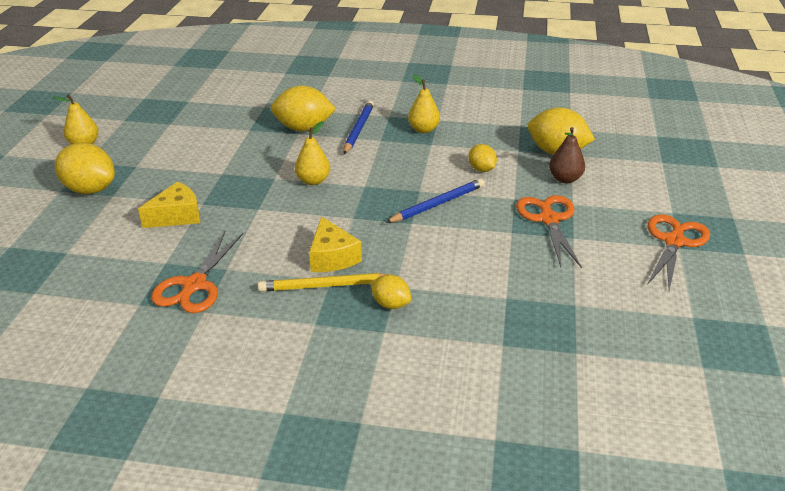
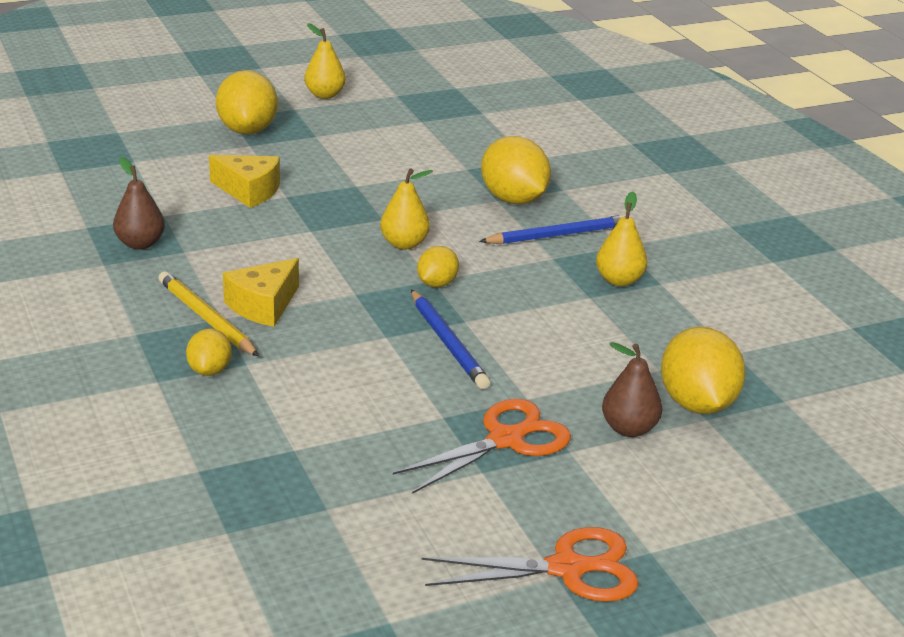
camera: 55 degrees right, 5 degrees down
(194, 285) = (140, 244): orange scissors -> brown pear
(437, 204) = (448, 343): blue pencil -> blue pencil turned 45 degrees clockwise
(481, 169) = (571, 353): yellow lemon -> yellow lemon (437, 284)

